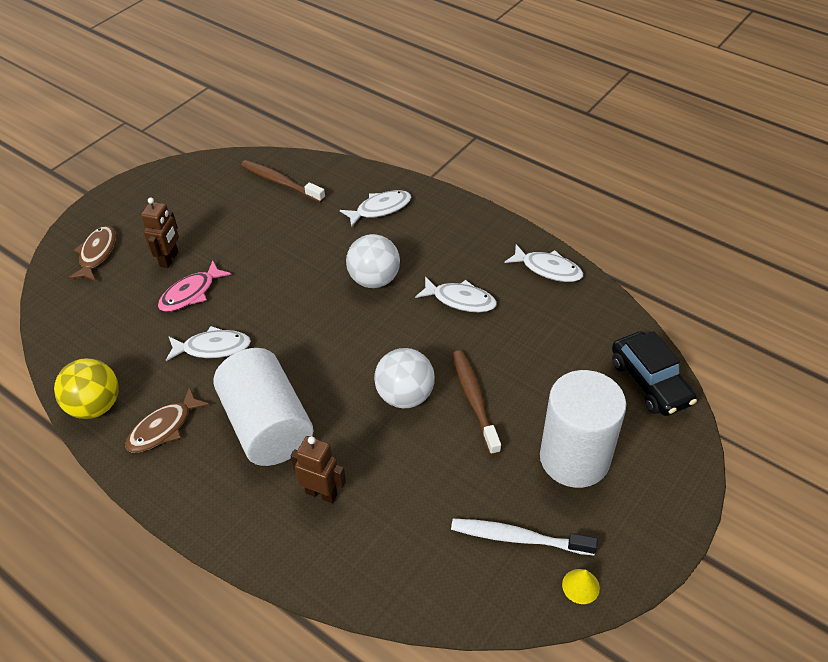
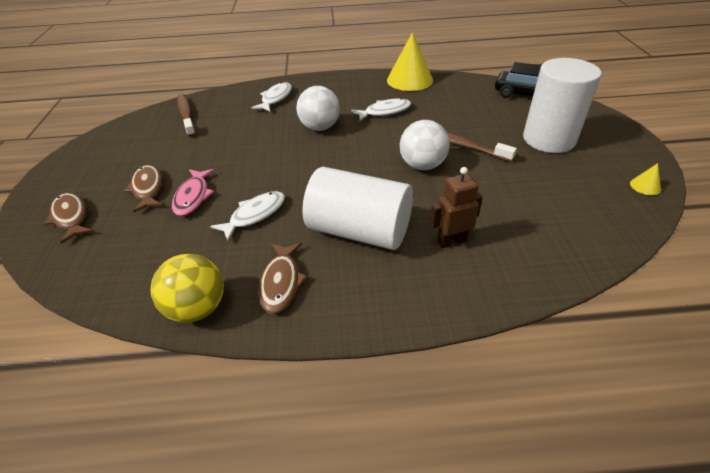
camera: 40 degrees left, 5 degrees down
(169, 259) = (148, 188): brown robot -> brown fish
(280, 182) = (186, 115): brown toothbrush -> brown toothbrush turned 75 degrees clockwise
(518, 538) = (585, 187): white toothbrush -> none
(548, 269) = (409, 80): white fish -> yellow cone

